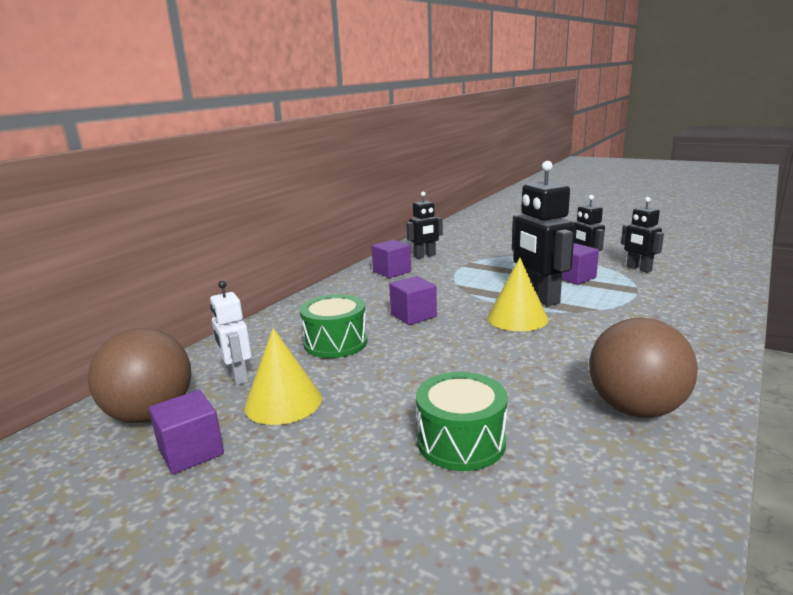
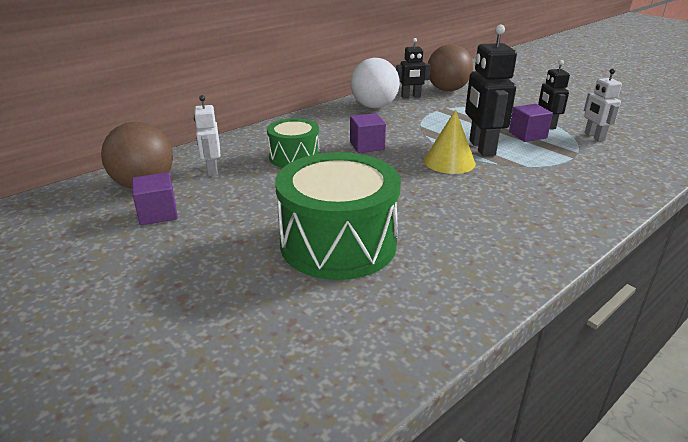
camera: 15 degrees right, 10 degrees up
(283, 402) = (233, 193): yellow cone -> none
(392, 271) = (374, 106): purple cube -> white ball
(461, 442) = (338, 243): green drum -> green drum, size x1.76
(635, 409) = (487, 247): brown ball -> brown ball (447, 90)
(638, 269) = (594, 136): black robot -> white robot

